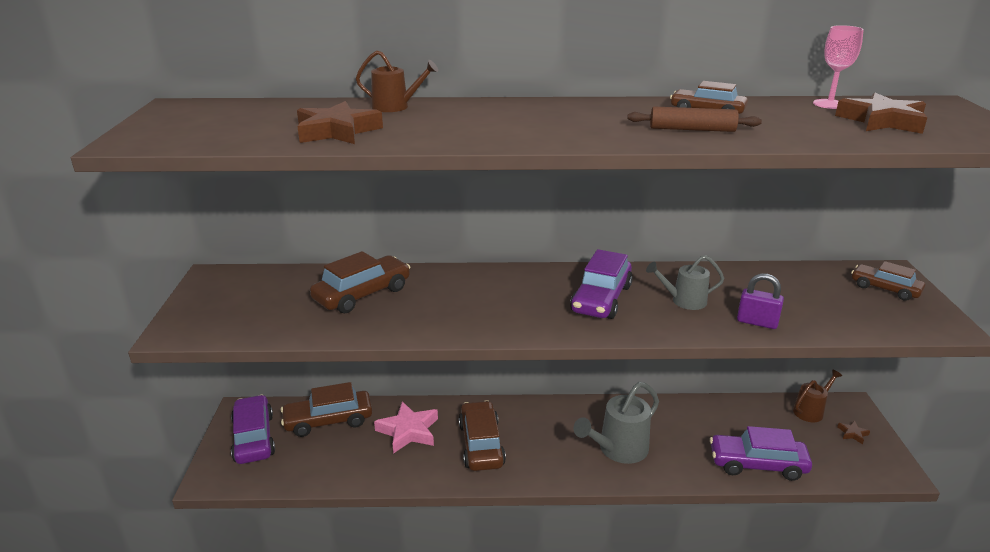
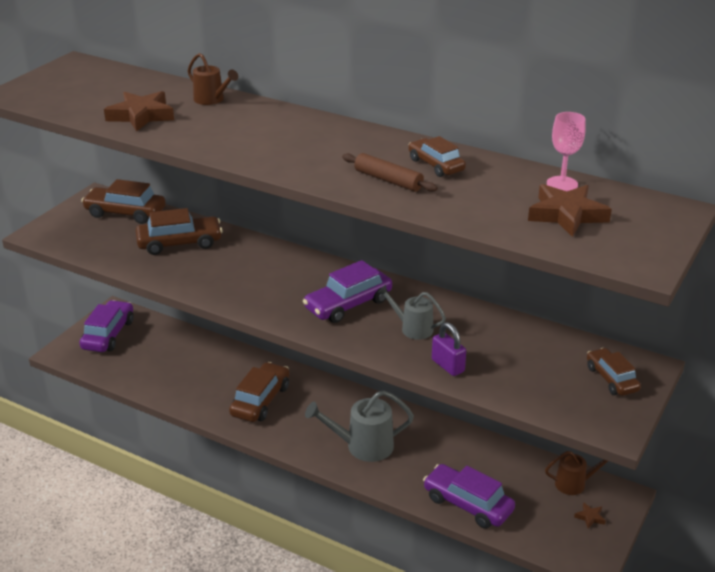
camera: 30 degrees right, 5 degrees up
(328, 421) = (168, 340): brown car -> brown car (125, 213)
(408, 431) = (217, 370): pink star -> none

